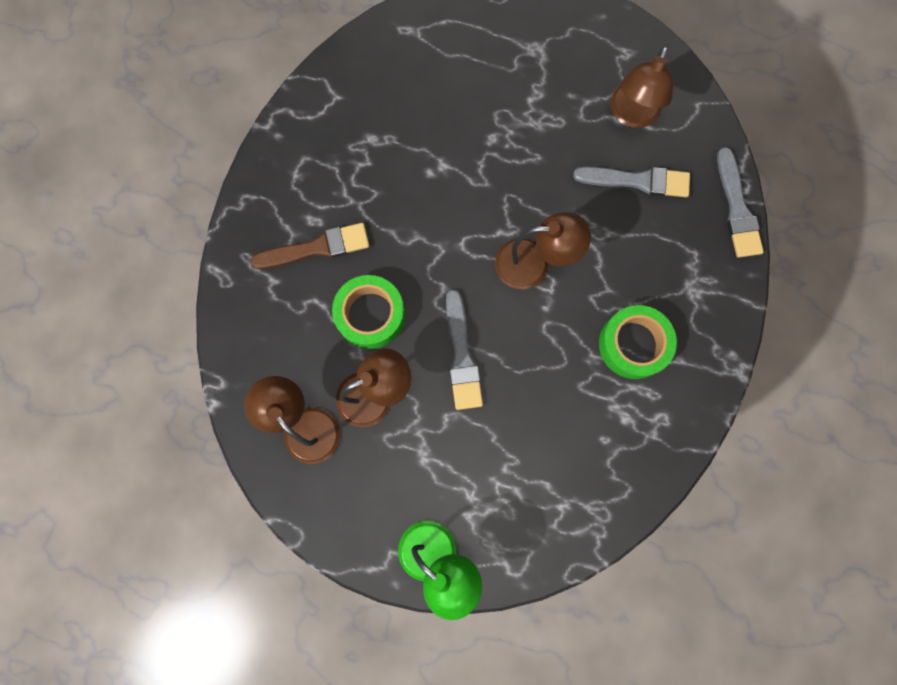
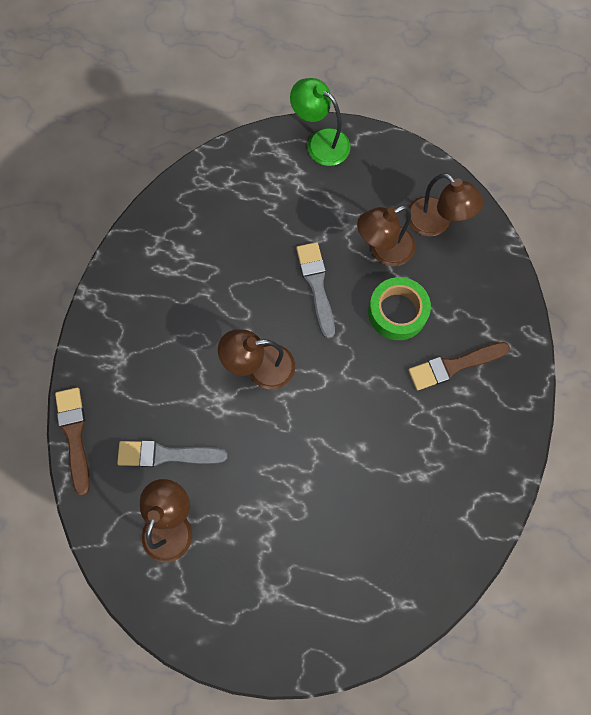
camera: 175 degrees right, 5 degrees down
(633, 344) = (173, 306): green tape -> none
(736, 209) = (74, 435): grey brush -> brown brush

